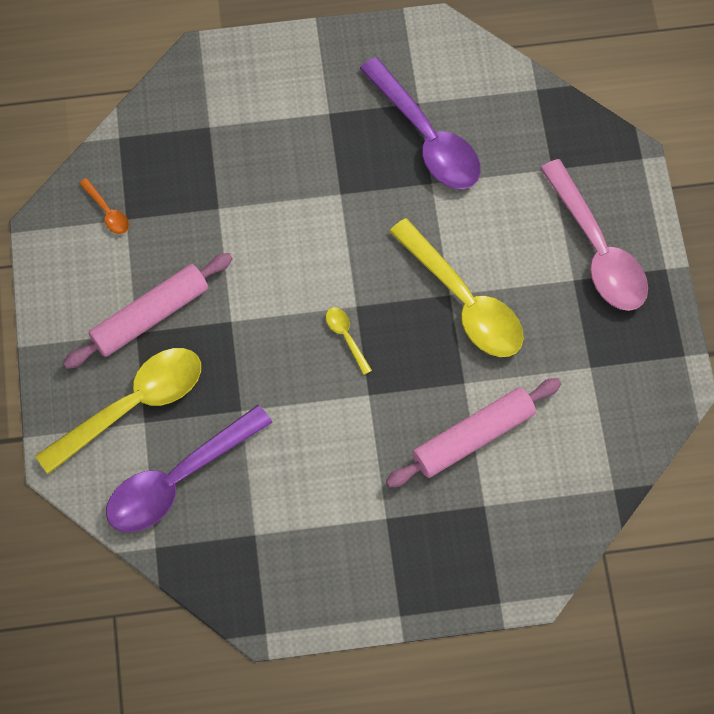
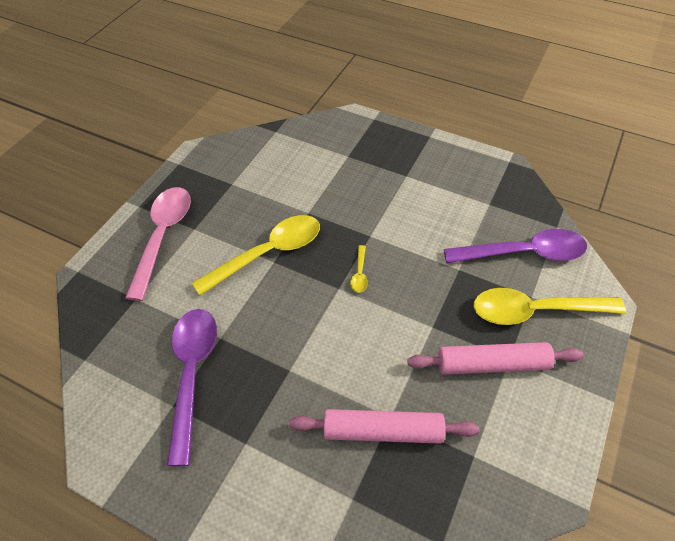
camera: 145 degrees left, 15 degrees down
(107, 212) = (487, 473): orange spoon -> none
(464, 301) = (268, 253): yellow spoon -> yellow spoon turned 60 degrees clockwise
(473, 437) = (326, 186): pink rolling pin -> pink rolling pin (382, 431)

